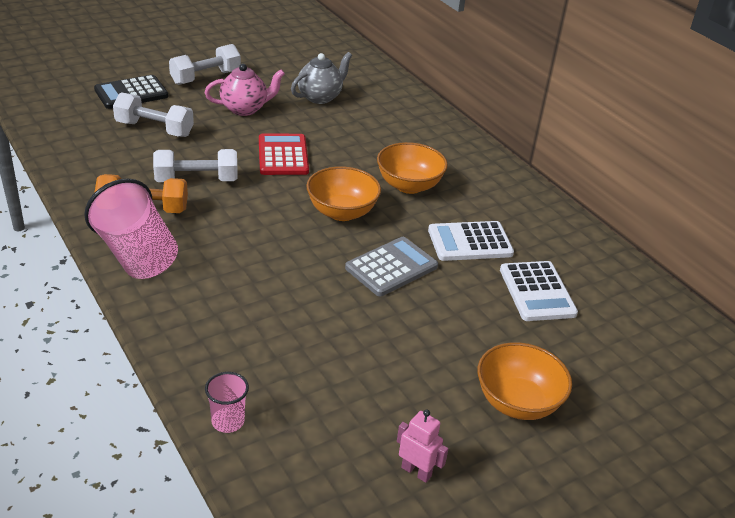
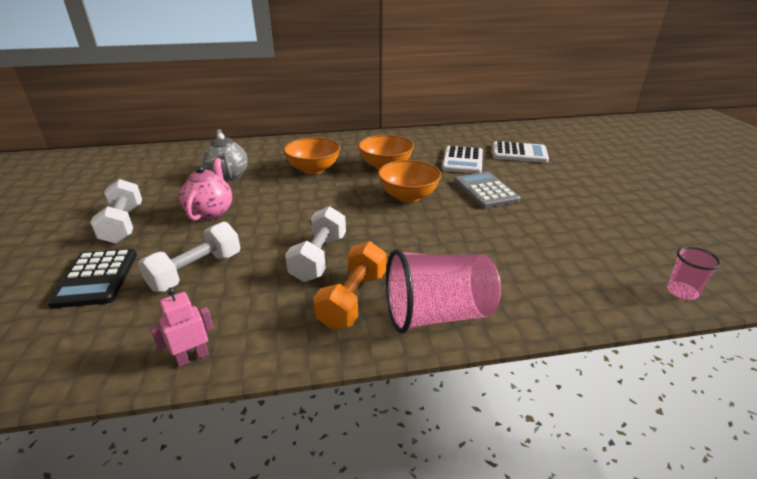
camera: 65 degrees left, 5 degrees down
(283, 155) = (308, 207): red calculator -> none
(416, 471) = (703, 222): pink robot -> pink robot (192, 357)
(517, 402) = (626, 179): orange bowl -> orange bowl (313, 169)

